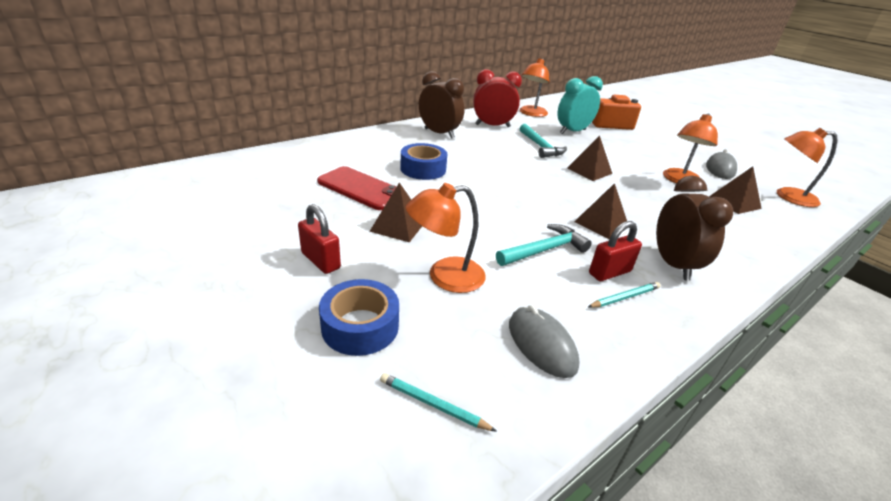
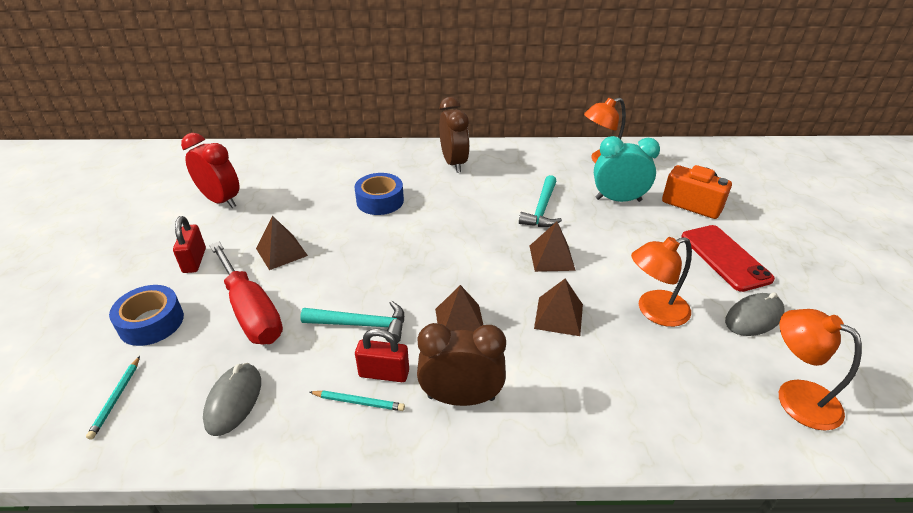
camera: 40 degrees right, 5 degrees up
(361, 188) = (303, 205): red phone -> red phone (725, 257)
(433, 404) = (116, 398): turquoise pencil -> turquoise pencil turned 150 degrees counterclockwise
(445, 277) = (251, 311): orange lamp -> red screwdriver
(492, 126) = (527, 167): red clock -> red clock (221, 200)
(673, 264) = (461, 398): brown clock -> brown clock turned 120 degrees counterclockwise
(734, 202) = (682, 368): brown pyramid -> brown pyramid (558, 316)

